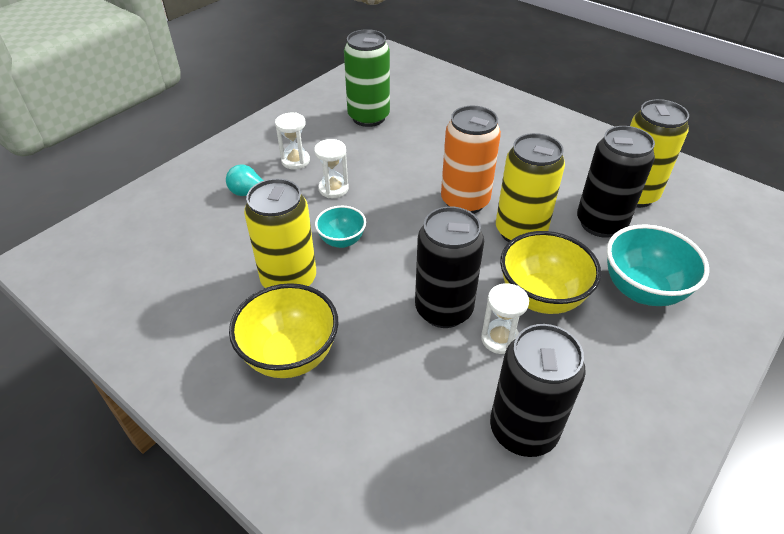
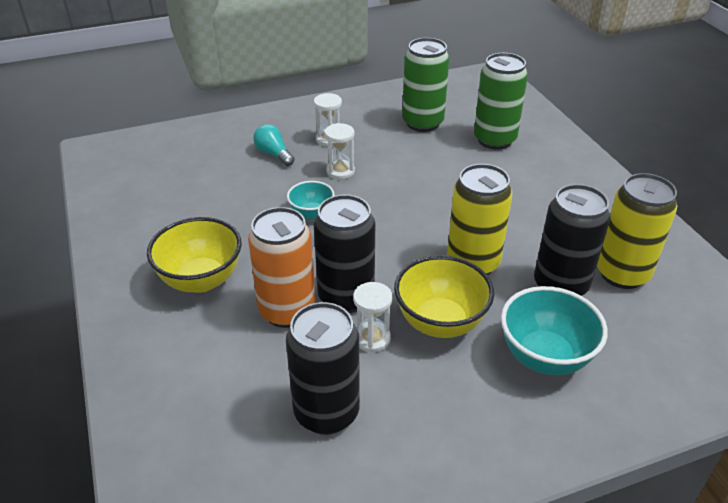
camera: 30 degrees right, 5 degrees down
(289, 280) = (246, 227): yellow can -> none
(442, 113) = (494, 140): none -> green can
(465, 201) = (445, 220): orange can -> orange can (287, 311)

